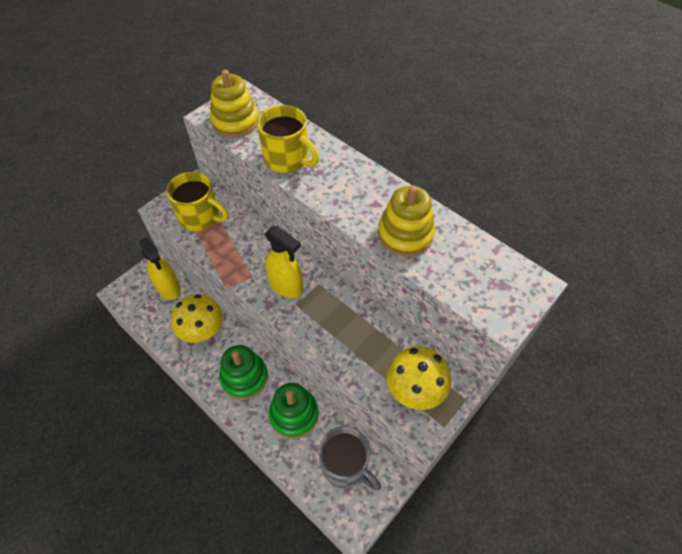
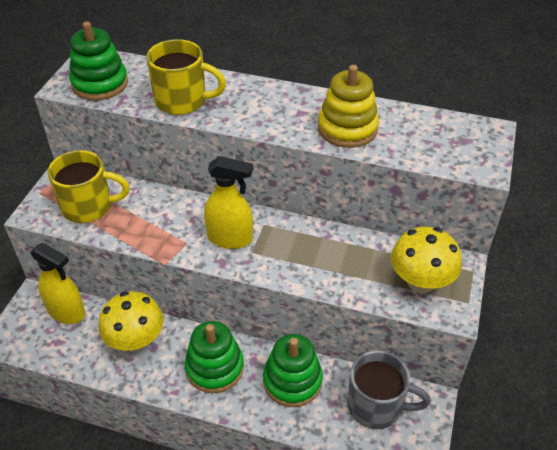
camera: 25 degrees left, 10 degrees down
(235, 122) = (100, 84): yellow stacking toy -> green stacking toy

